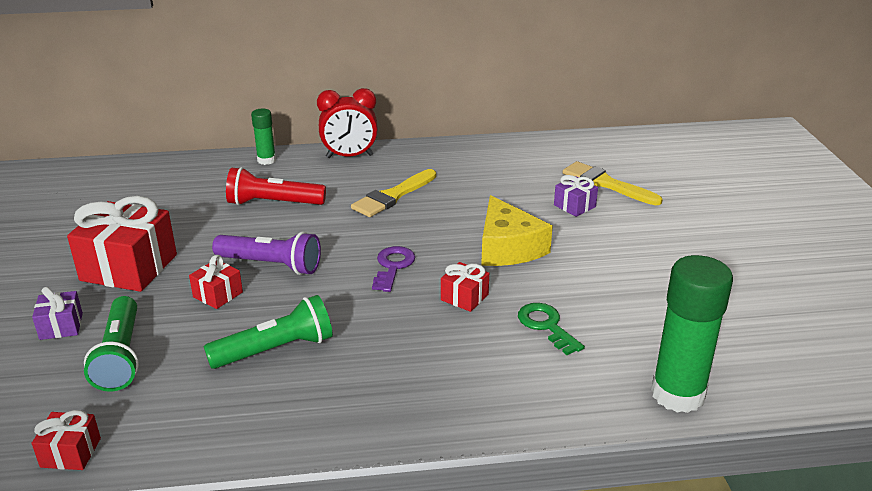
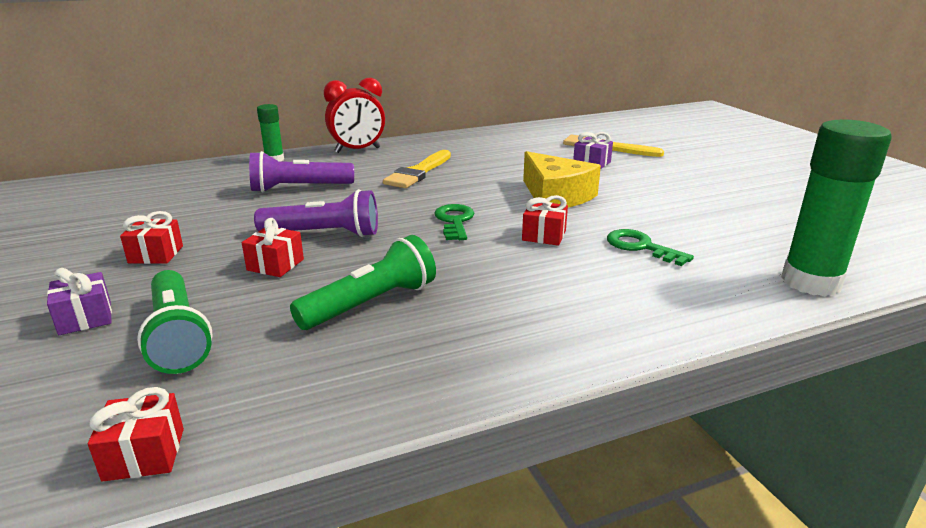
camera: 15 degrees left, 5 degrees down
(129, 267) = (156, 254): red gift -> red gift, size x0.49
(273, 203) = (299, 188): red flashlight -> purple flashlight
(393, 266) = (454, 221): purple key -> green key

